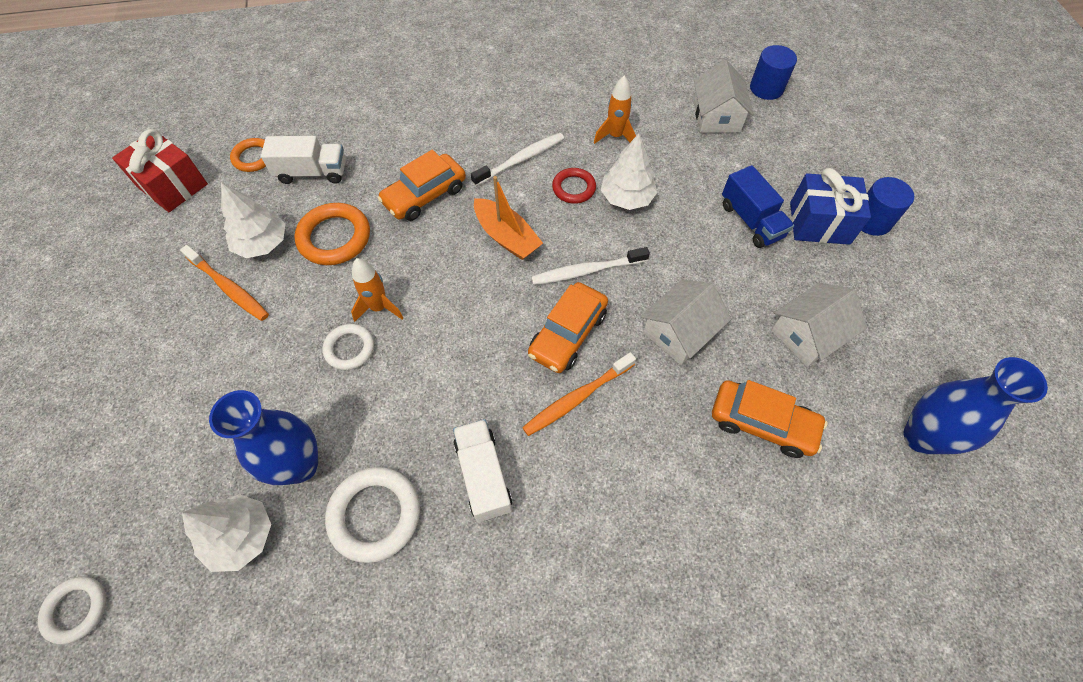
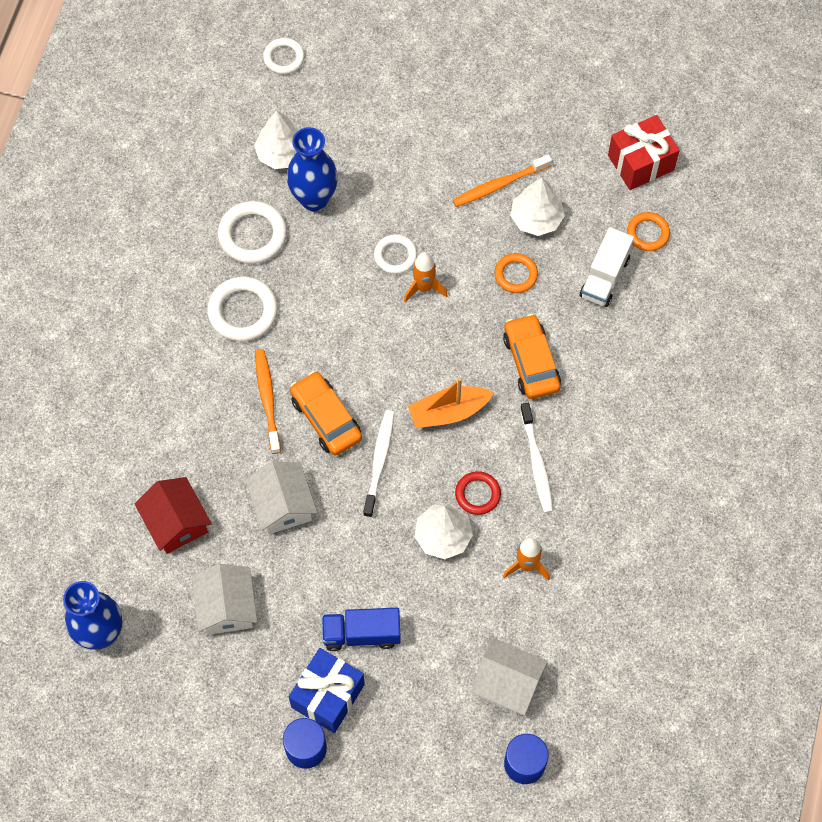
camera: 115 degrees right, 5 degrees up
(334, 237) = (516, 275): orange ring -> orange ring, size x0.62
(483, 476) = (243, 311): white truck -> white ring
(762, 423) = (176, 522): orange car -> red house

